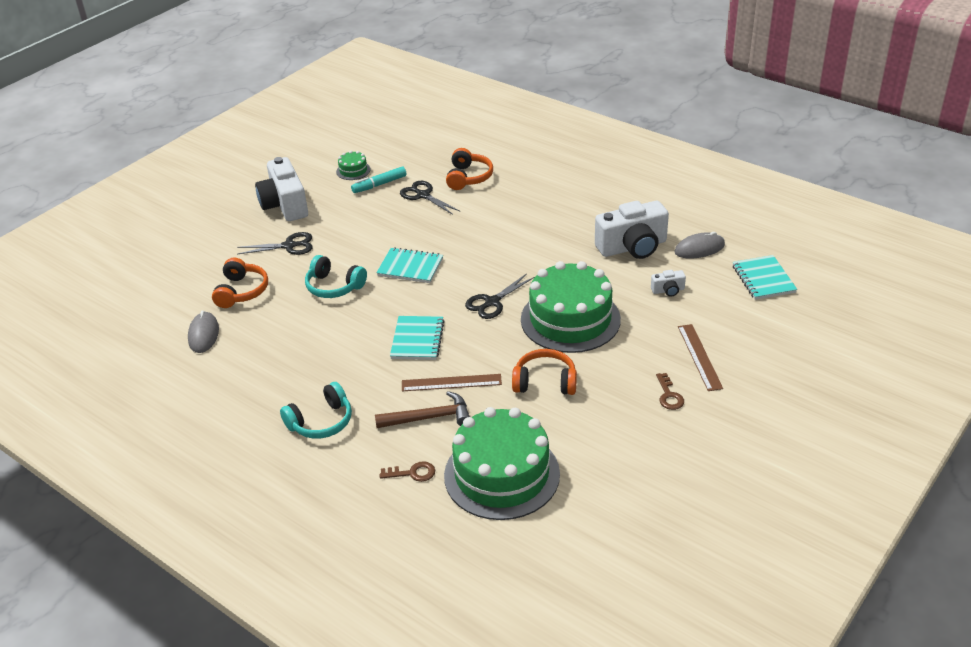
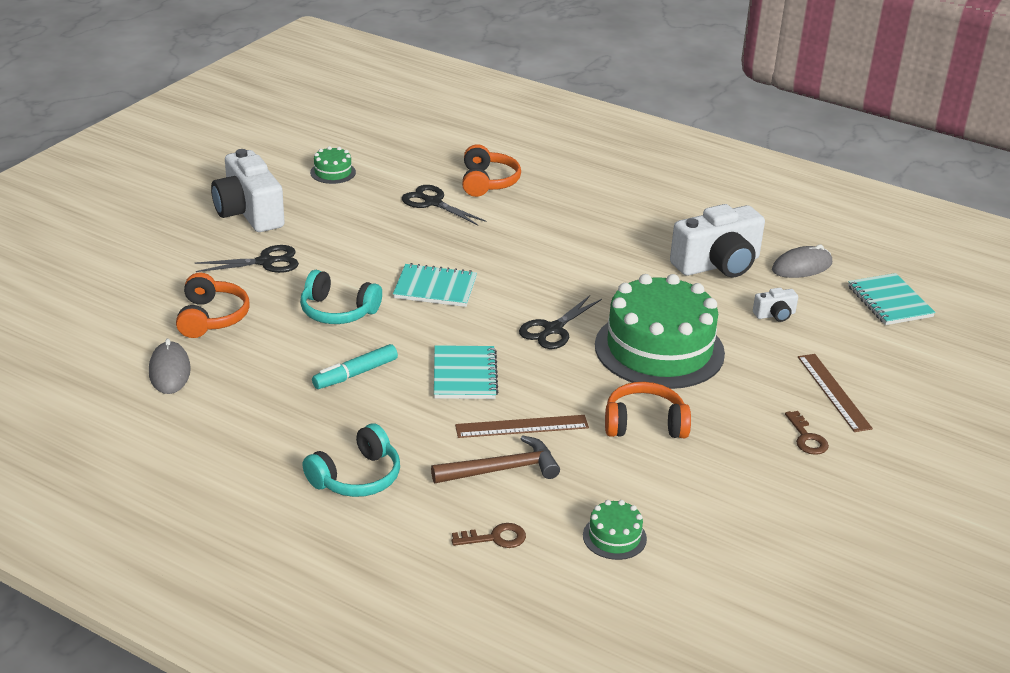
camera: 10 degrees left, 5 degrees down
(379, 184) = (371, 189): turquoise marker -> turquoise marker (355, 374)
(501, 474) = (614, 537): green cake -> green cake, size x0.42

